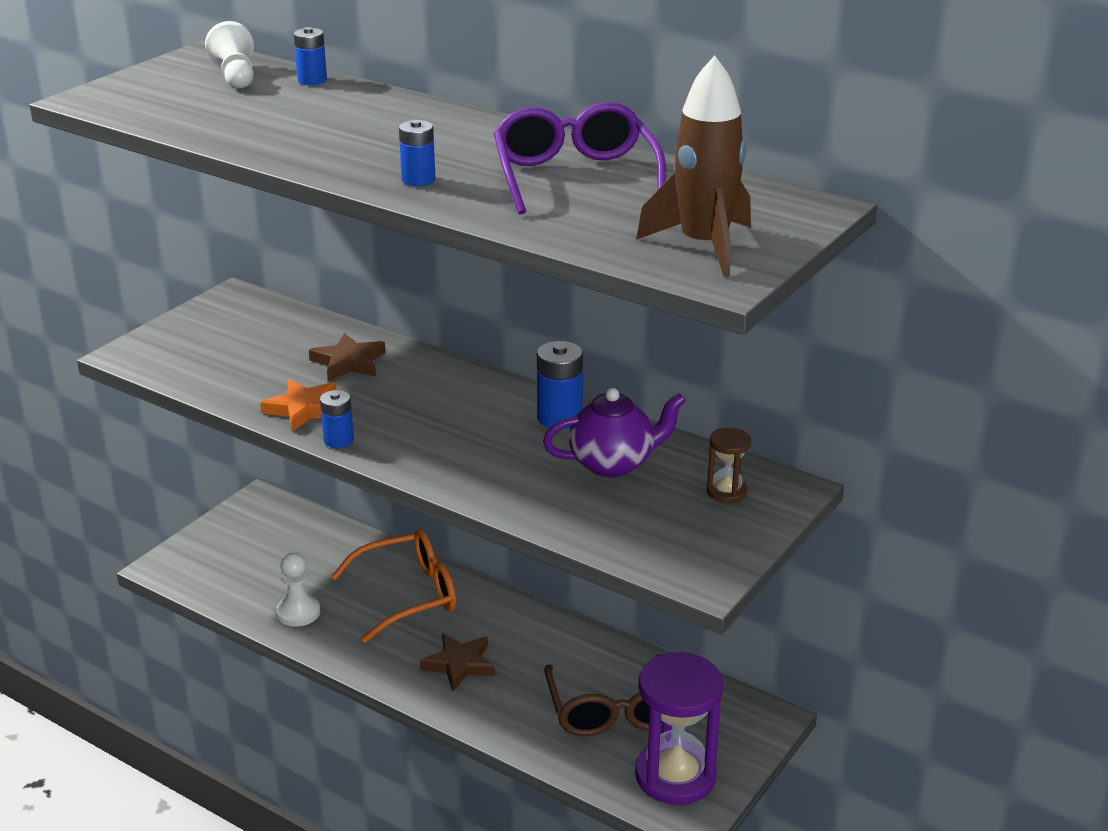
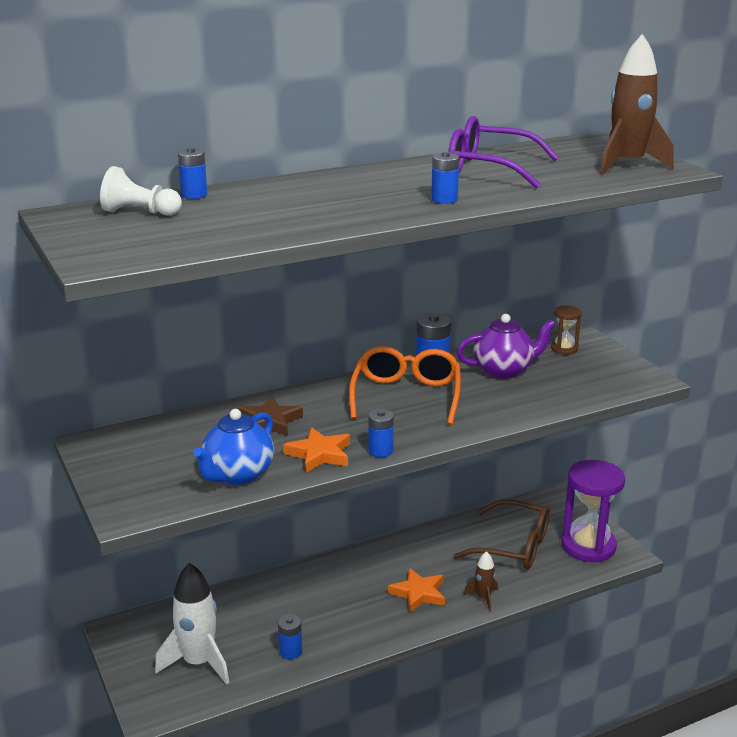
camera: 60 degrees left, 5 degrees down
(230, 381) = (238, 475): none -> blue teapot
(245, 564) = (198, 662): none -> white rocket
(298, 612) = (290, 651): white pawn -> blue battery
(407, 595) = (320, 592): orange glasses -> orange glasses (406, 396)
(459, 664) = (418, 593): brown star -> orange star
(489, 717) = (483, 598): none -> brown rocket
(613, 464) = (504, 370): purple teapot -> purple teapot turned 60 degrees clockwise

